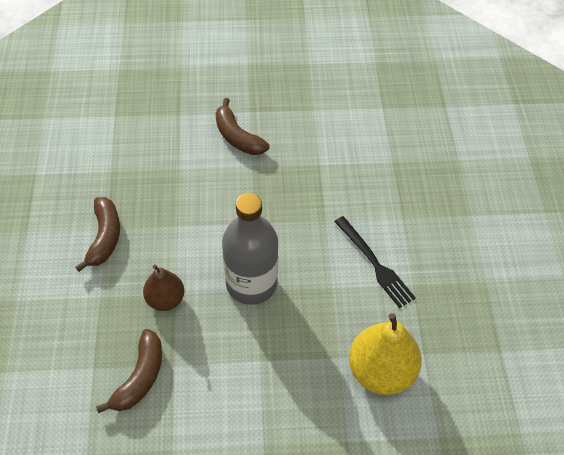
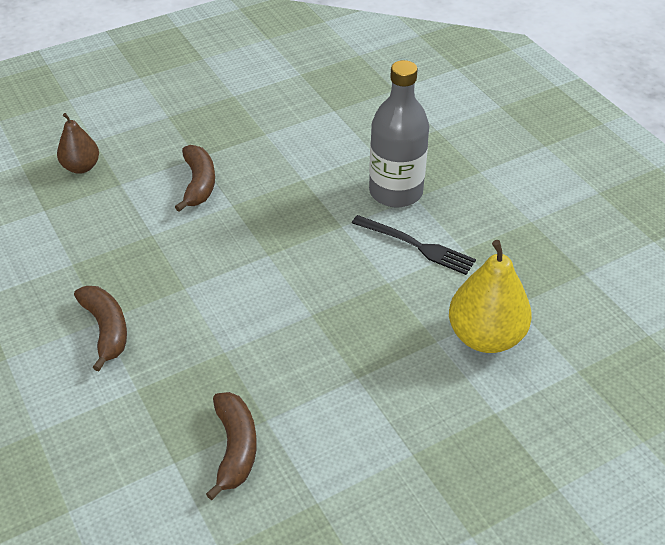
camera: 25 degrees left, 10 degrees down
(165, 299) = (216, 362): brown pear -> brown pear (81, 167)
(237, 137) = (199, 184): brown banana -> brown banana turned 120 degrees counterclockwise
(251, 283) = (301, 311): grey bottle -> grey bottle (395, 192)

